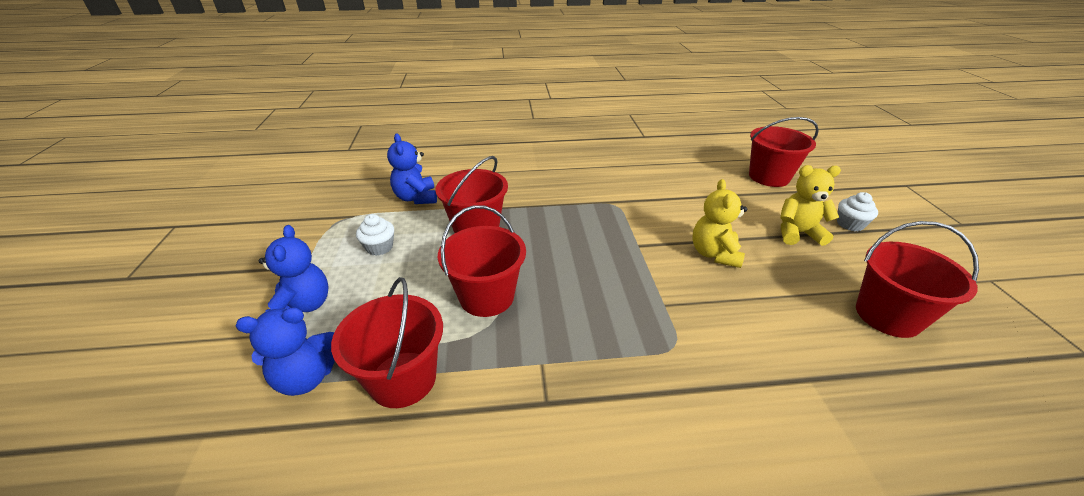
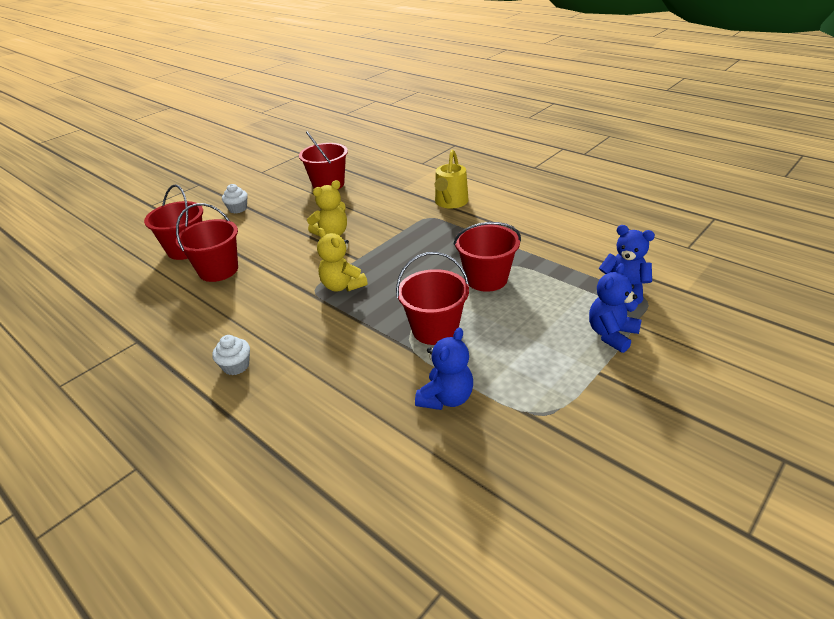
camera: 130 degrees left, 0 degrees up
(379, 247) = (526, 356): white cupcake -> white cupcake (236, 366)
(403, 379) = (569, 265): red bucket -> red bucket (218, 270)
(700, 400) = (450, 202): none -> yellow watering can
(797, 233) = (271, 219): yellow teddy bear -> yellow teddy bear (342, 286)

